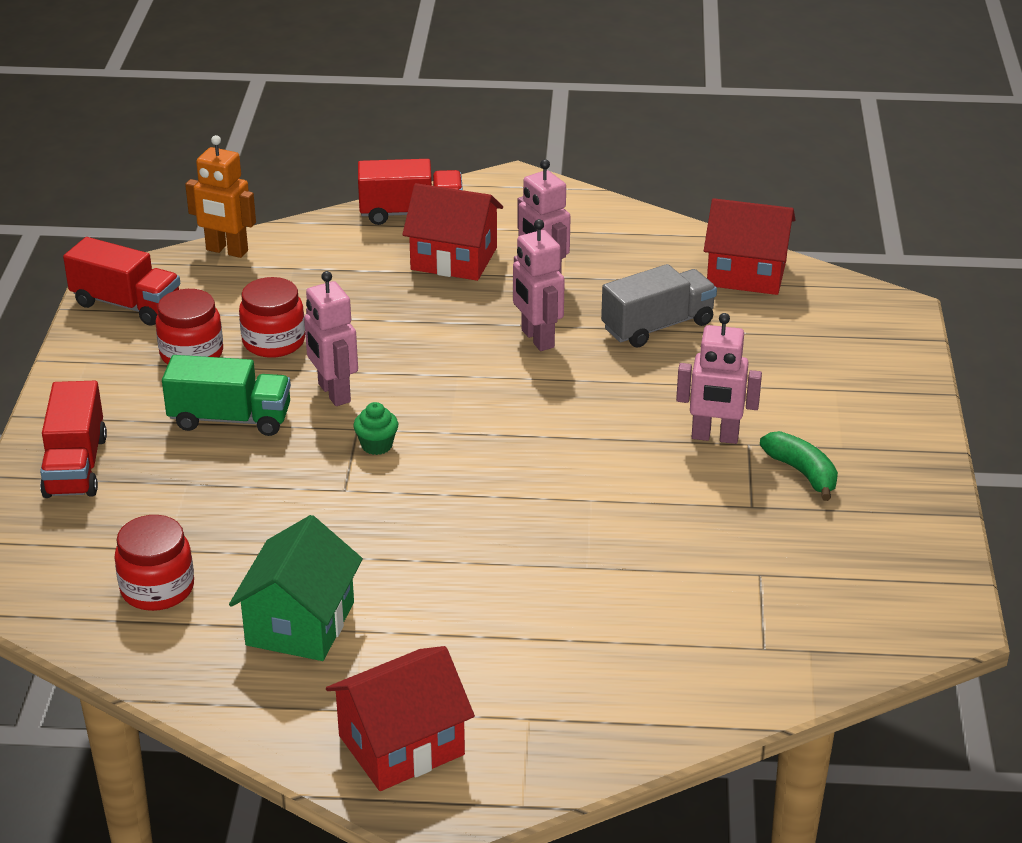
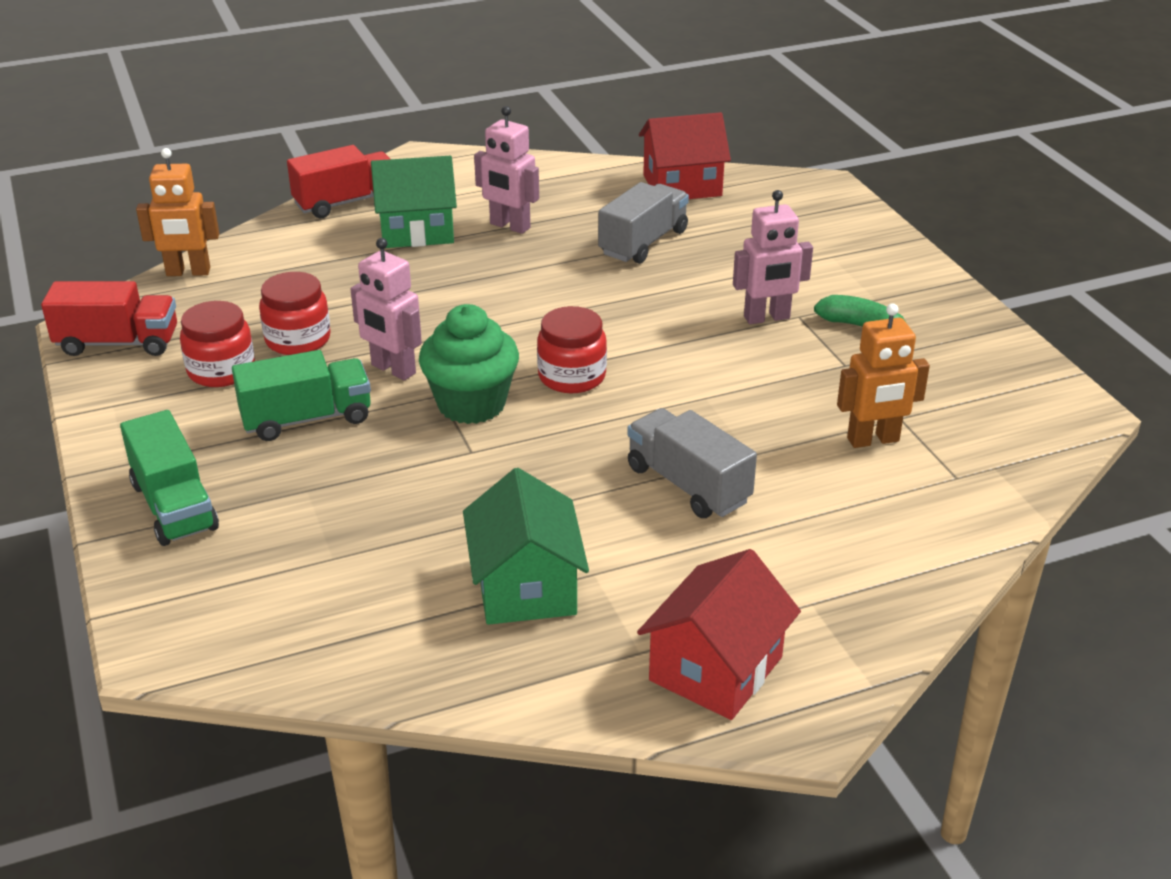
camera: 25 degrees left, 0 degrees up
(76, 466) = (174, 506): red truck -> green truck
(157, 589) = (352, 599): red jar -> red jar (572, 376)
(377, 445) = (471, 404): green cupcake -> green cupcake, size x2.13
(454, 258) = (417, 230): red house -> green house
(507, 577) = (688, 485): none -> grey truck
(537, 339) = (546, 278): pink robot -> none
(714, 588) = (873, 440): none -> orange robot

